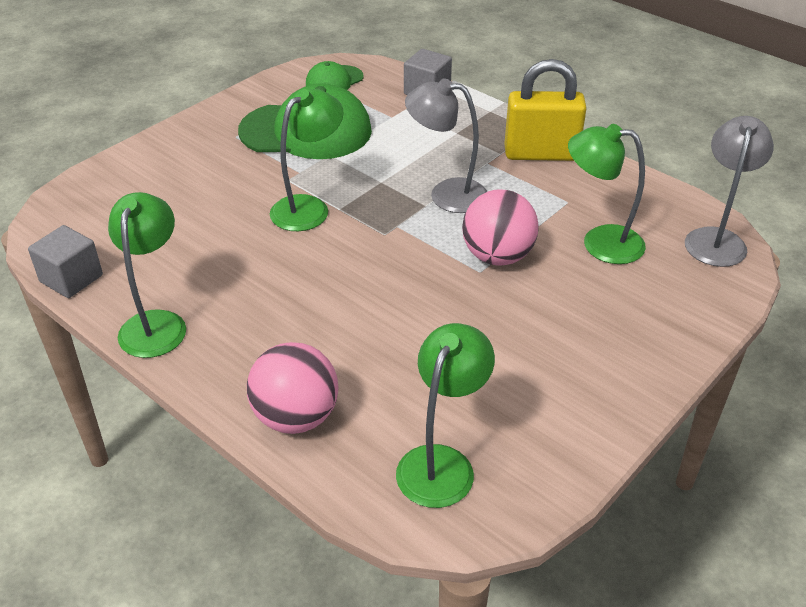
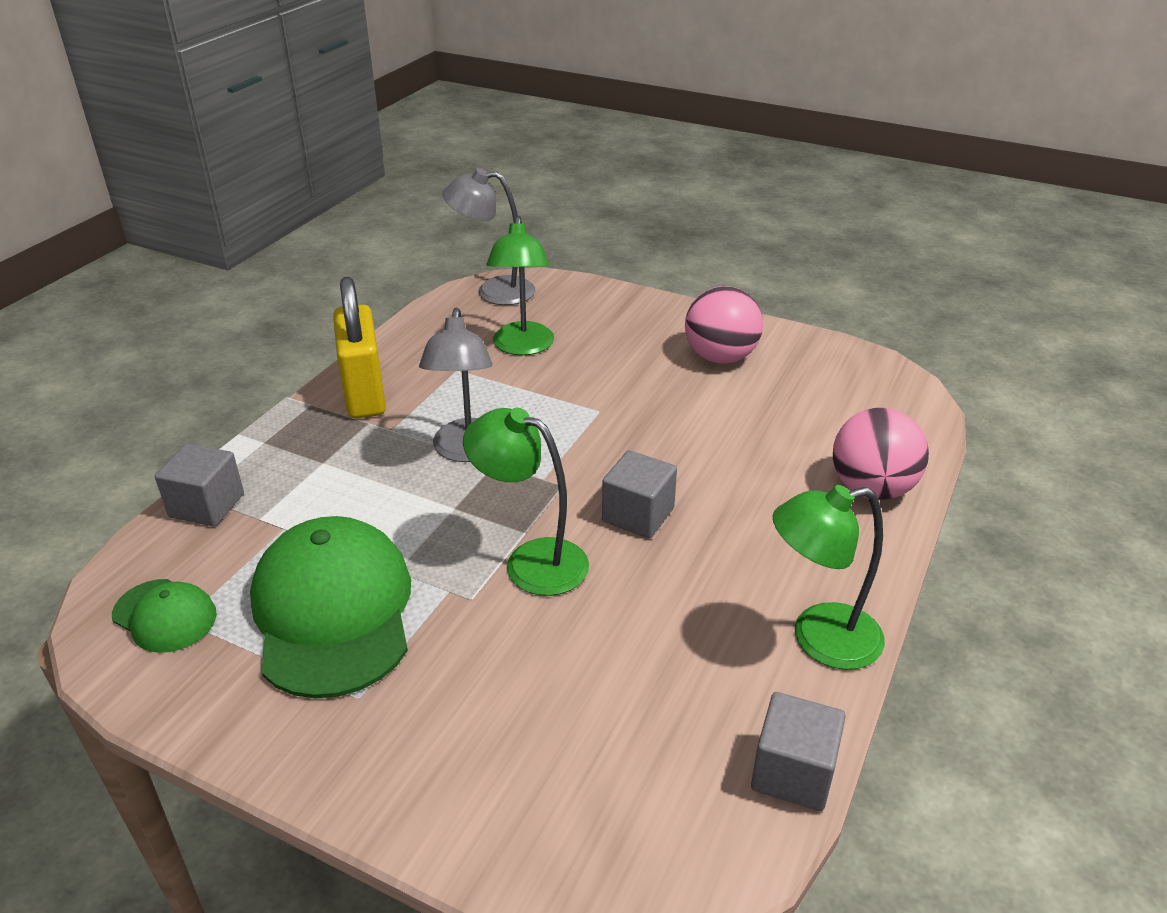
camera: 105 degrees left, 5 degrees down
(331, 265) = (638, 515): none -> grey cube
(441, 463) = (856, 399): green lamp -> none
(497, 256) = (570, 403): pink ball -> pink ball (720, 357)

